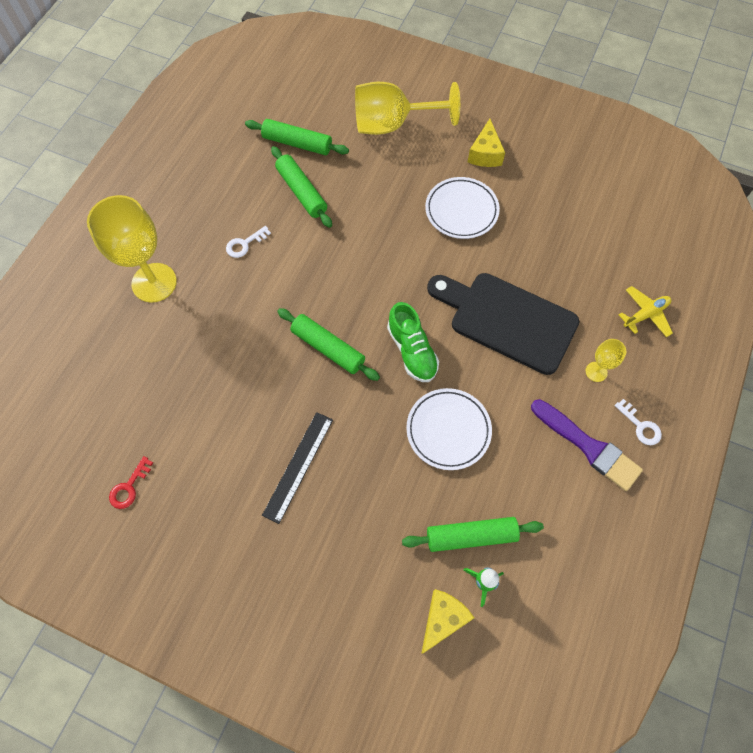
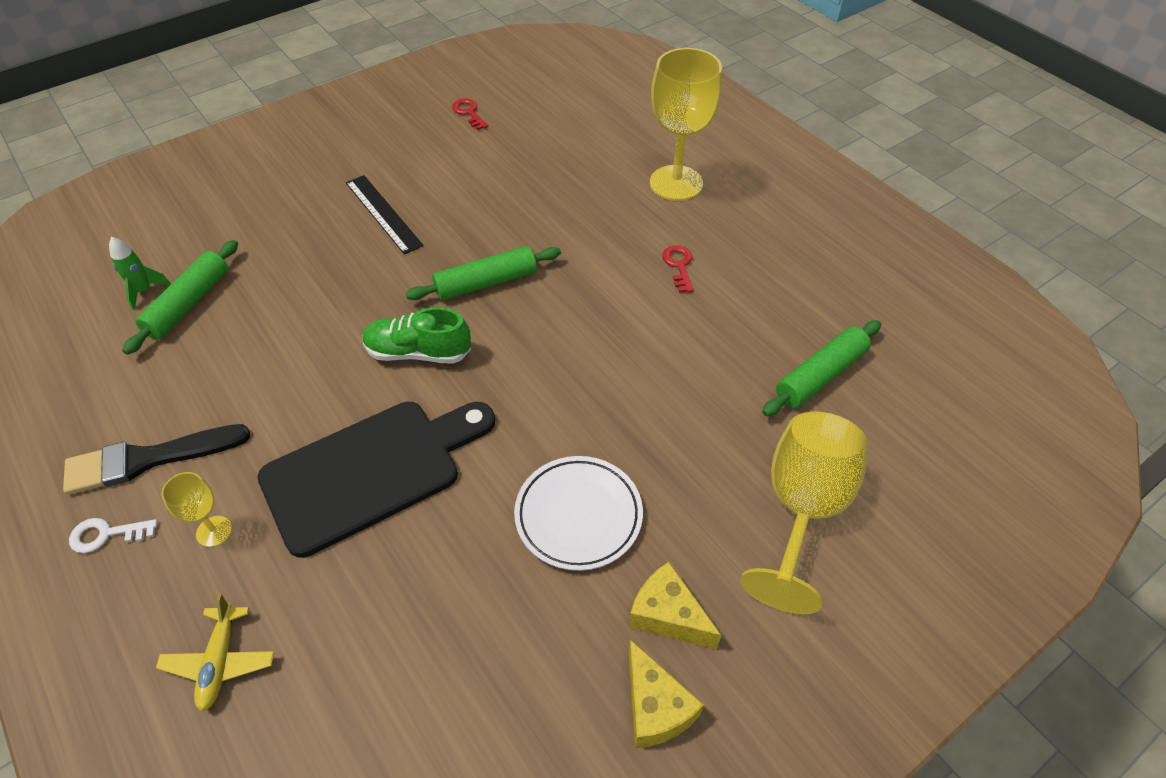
camera: 120 degrees right, 15 degrees down
(245, 244) = (679, 266): white key -> red key
(301, 192) = (728, 346): green rolling pin -> none
(443, 619) = (152, 250): yellow cheese -> yellow cheese (655, 707)
(448, 430) = (301, 339): white plate -> none
(588, 446) = (148, 459): purple brush -> black brush

